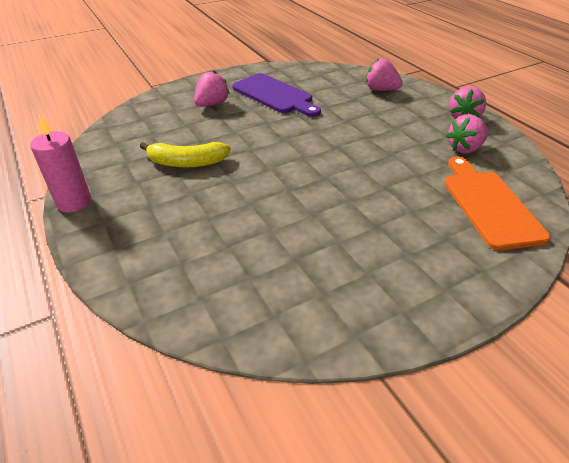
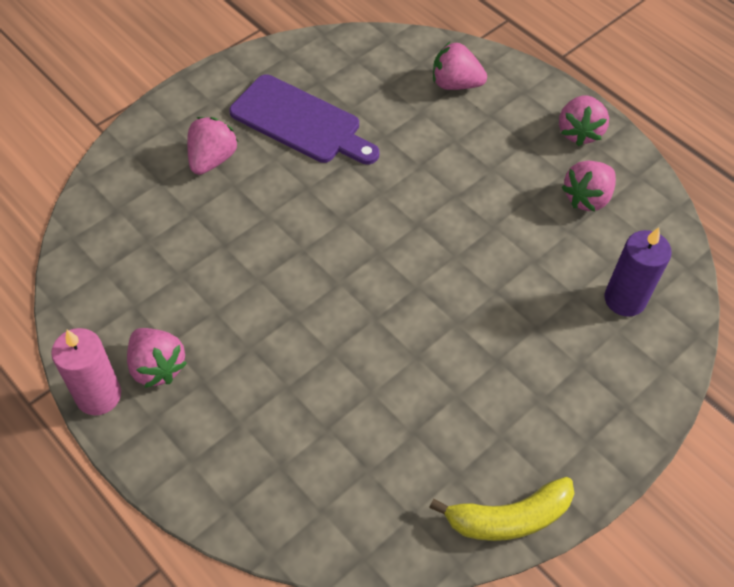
camera: 15 degrees left, 15 degrees up
(122, 193) = (157, 367): none -> pink strawberry
(187, 162) = (221, 292): yellow banana -> yellow banana (508, 517)
(489, 205) = (624, 299): orange cutting board -> purple candle

